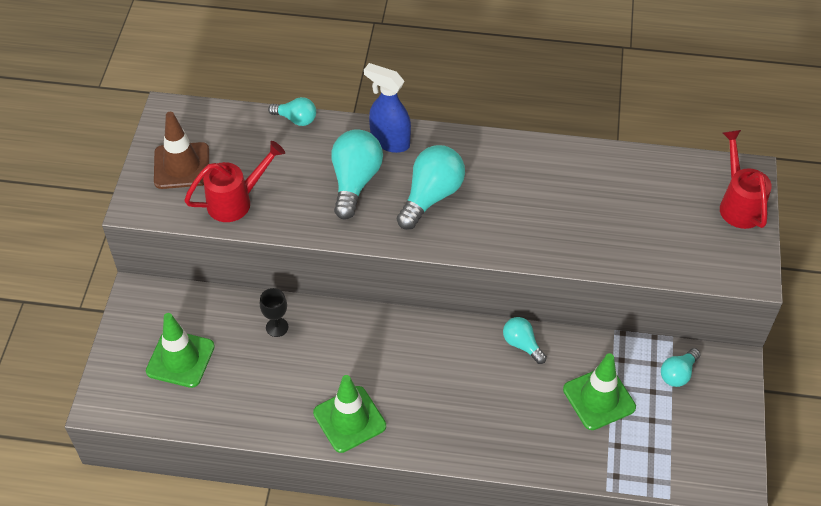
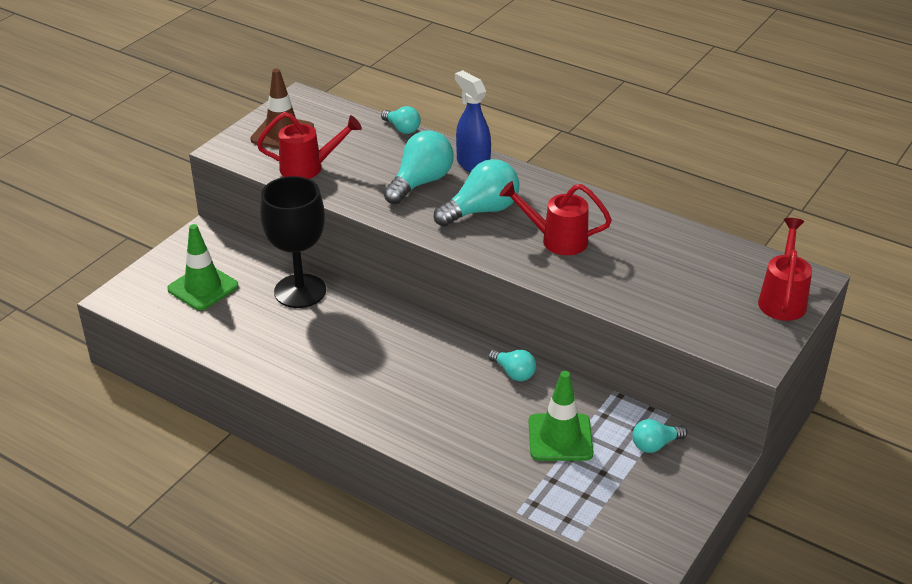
camera: 25 degrees right, 15 degrees down
(277, 327) = (300, 291): black goblet -> black goblet, size x2.32
(349, 419) = (314, 376): green traffic cone -> none
(517, 207) = (556, 240): none -> red watering can
(522, 344) = (513, 373): turquoise light bulb -> turquoise light bulb turned 150 degrees clockwise

